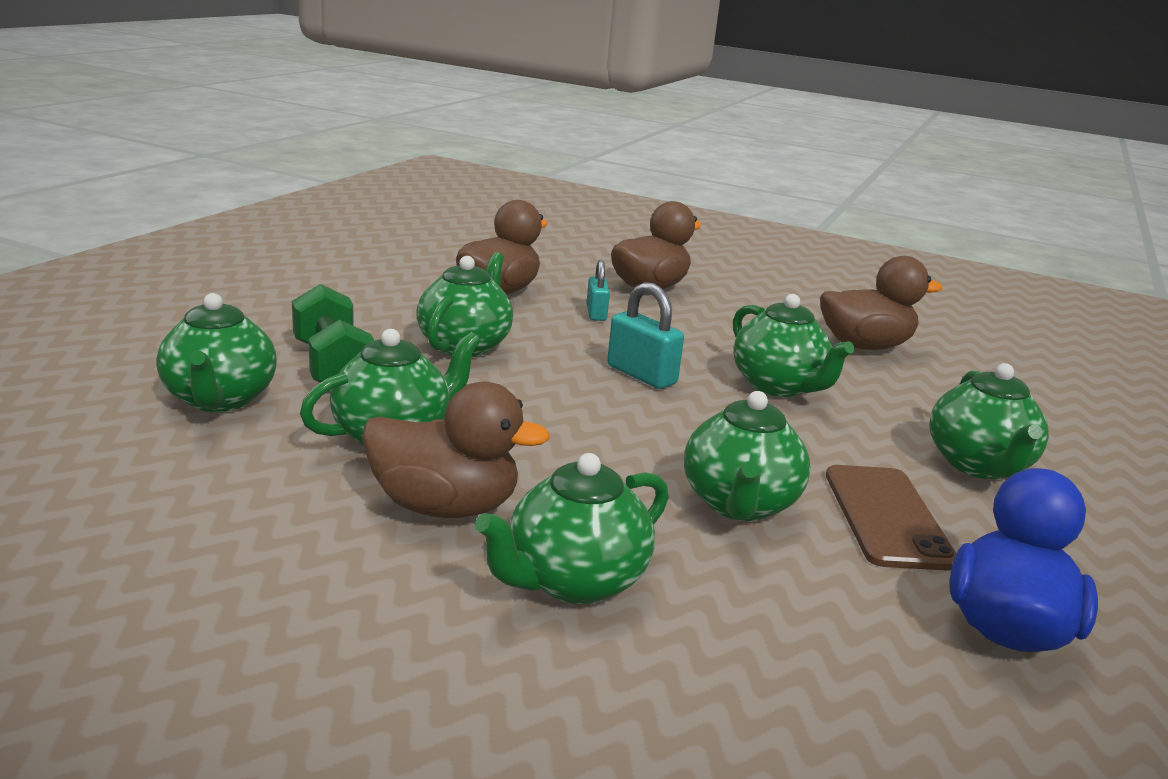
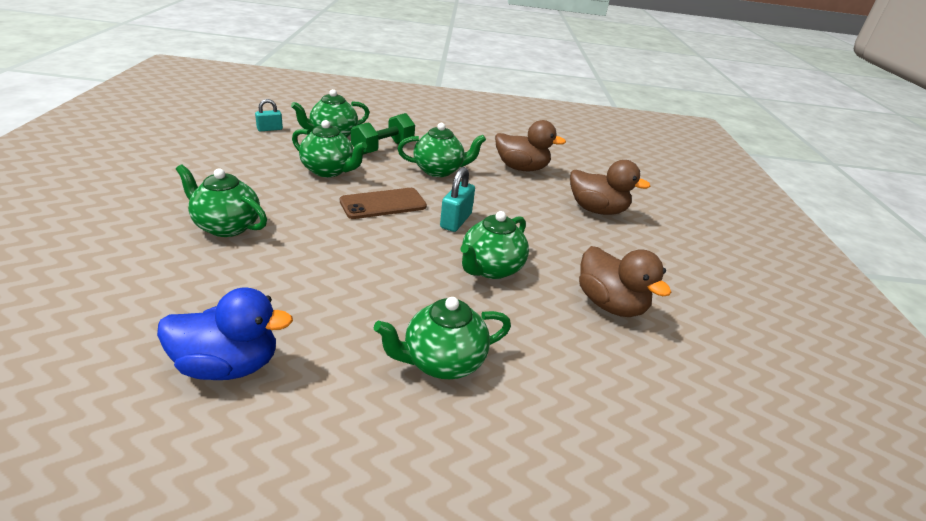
camera: 65 degrees right, 10 degrees up
(444, 507) = (273, 191): brown duck -> none
(596, 313) = (528, 198): turquoise padlock -> turquoise padlock (270, 129)
(739, 504) = (321, 264): green teapot -> none
(887, 517) = (338, 318): brown phone -> brown phone (383, 204)

